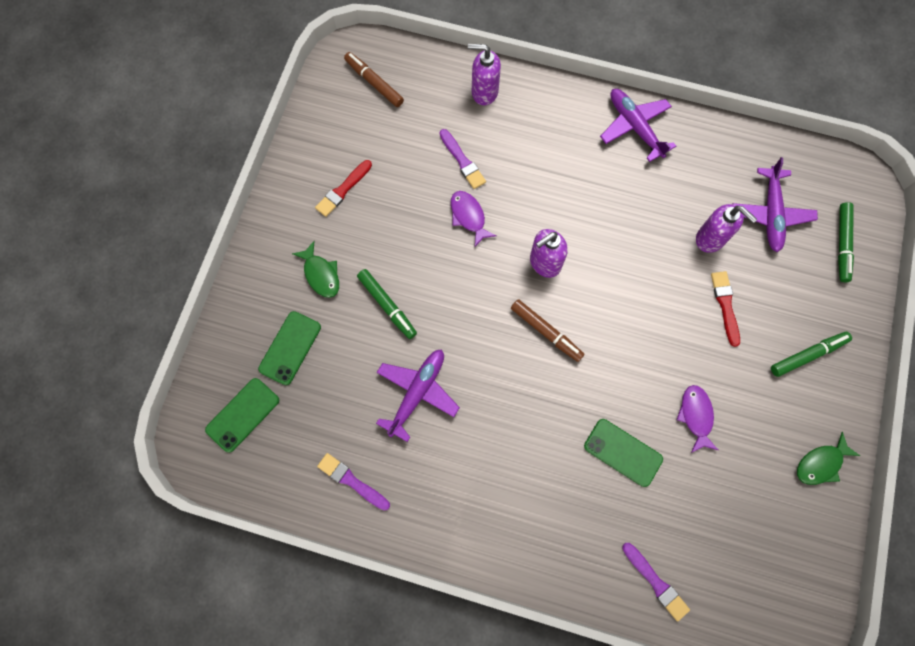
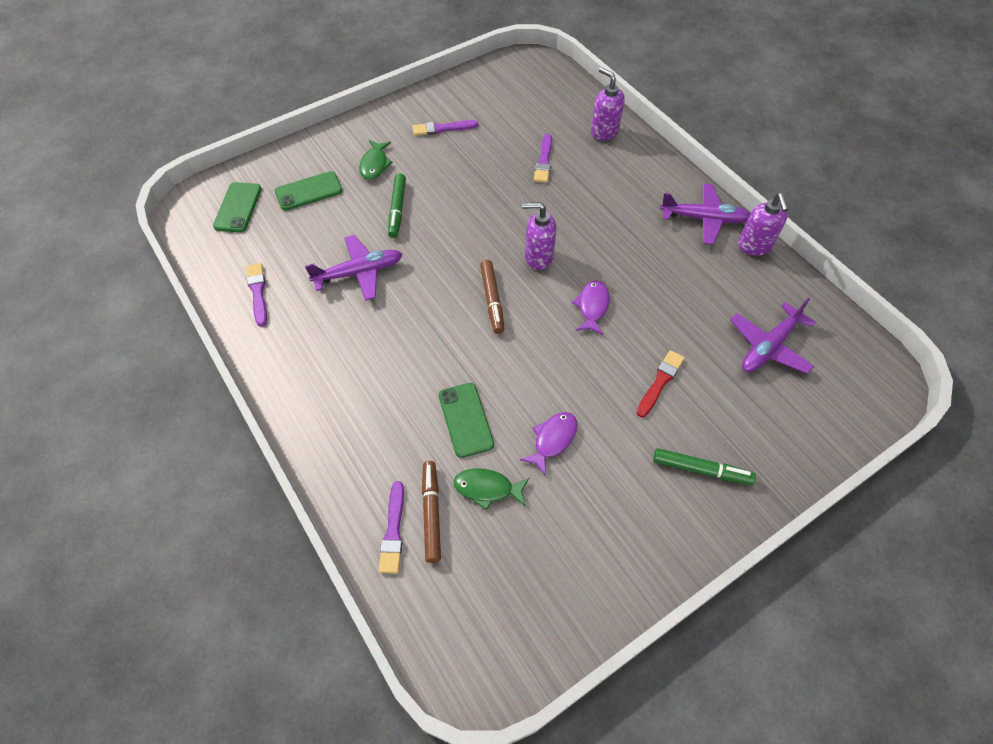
camera: 40 degrees right, 15 degrees down
(243, 415) = (238, 207): green phone -> green phone turned 75 degrees counterclockwise
(343, 190) = (442, 128): red brush -> purple brush
(374, 83) = (529, 84): brown marker -> brown marker (431, 513)
(468, 216) = (512, 195): purple fish -> purple fish (592, 307)
(635, 127) = (703, 219): purple plane -> purple plane turned 90 degrees clockwise
(710, 239) = (694, 329): purple soap dispenser -> purple soap dispenser (754, 246)
(821, 463) = (630, 560): green fish -> green fish (487, 488)
(842, 244) = (819, 412): green marker -> none

